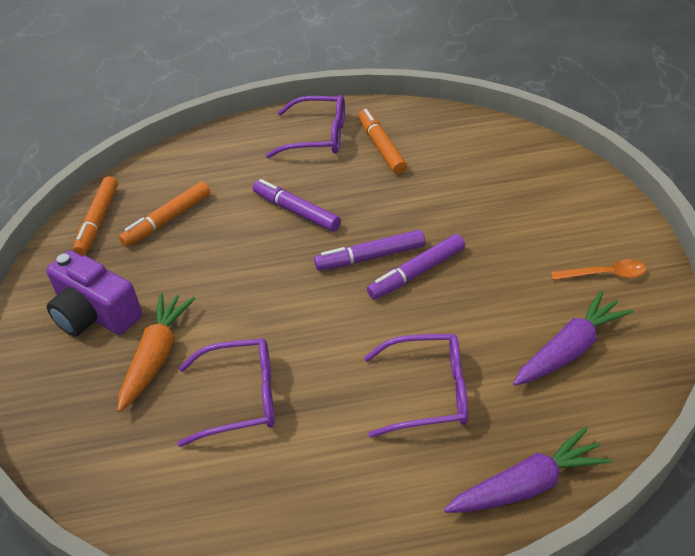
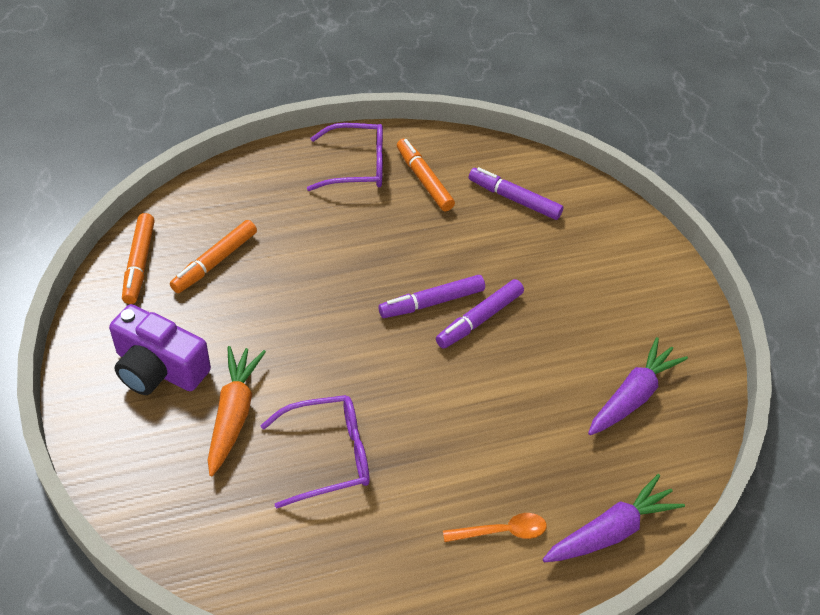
camera: 15 degrees left, 5 degrees up
(296, 211) = (349, 252): purple marker -> purple marker (514, 199)
(428, 393) = (508, 444): purple glasses -> none
(605, 274) = (655, 319): orange spoon -> orange spoon (502, 531)

